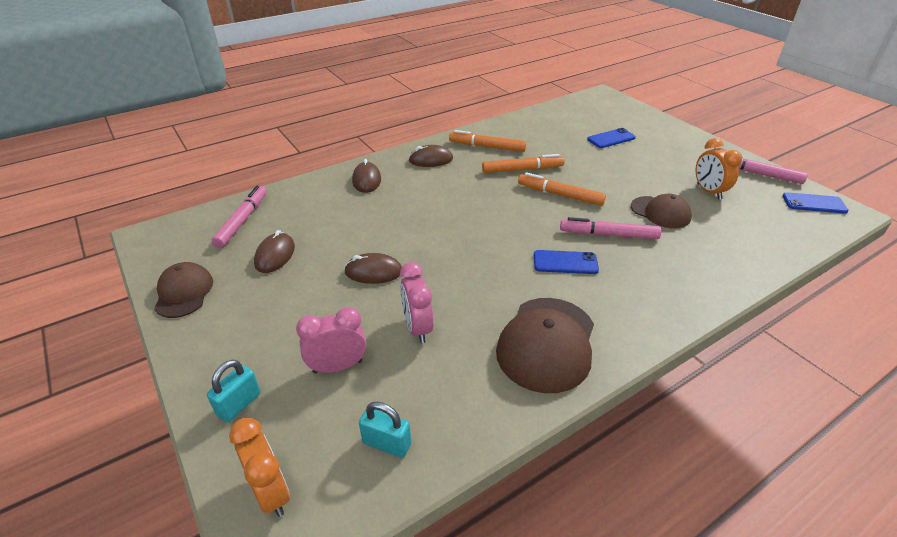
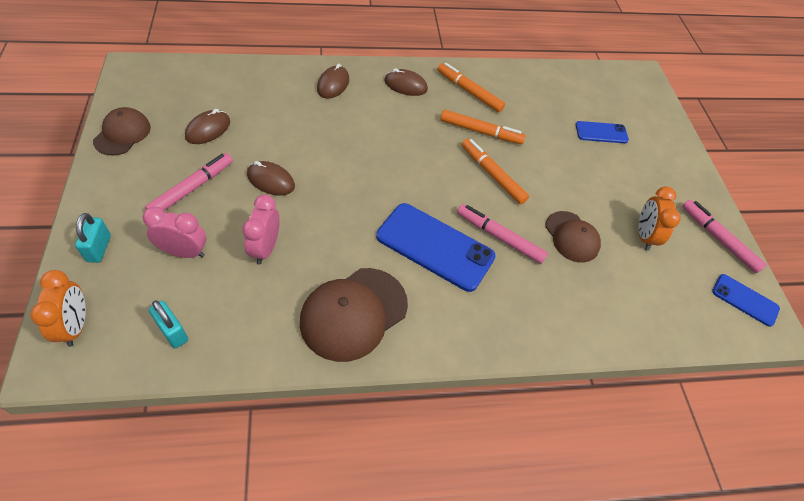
camera: 20 degrees right, 15 degrees up
(239, 404) = (99, 248): turquoise padlock -> turquoise padlock turned 60 degrees counterclockwise
(242, 220) = (206, 84): pink marker -> pink marker (192, 188)
(565, 262) = (435, 246): blue phone -> blue phone, size x1.85

